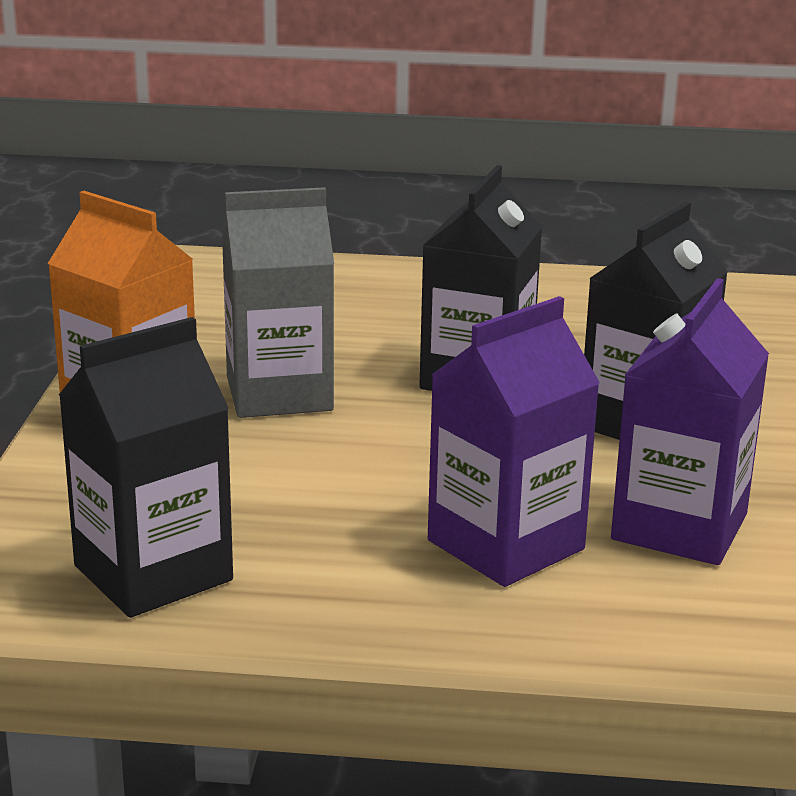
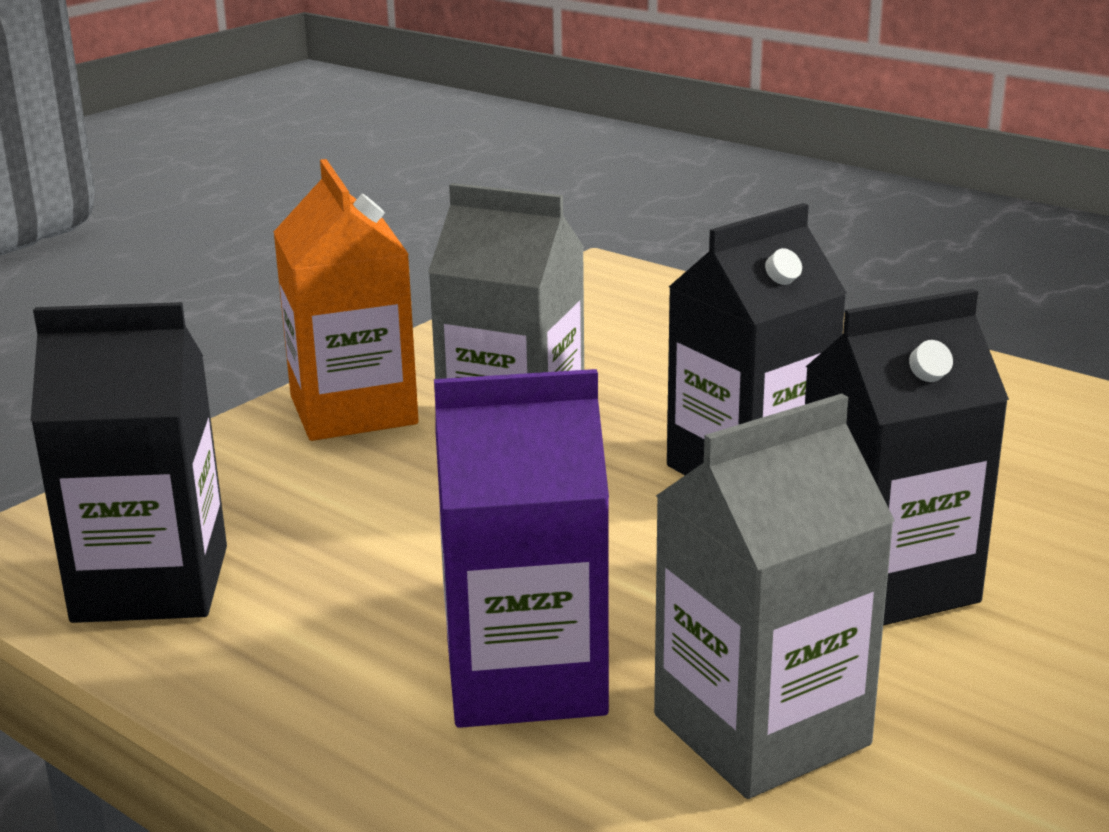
camera: 35 degrees right, 0 degrees up
(679, 527) = (761, 730): purple carton -> grey carton

